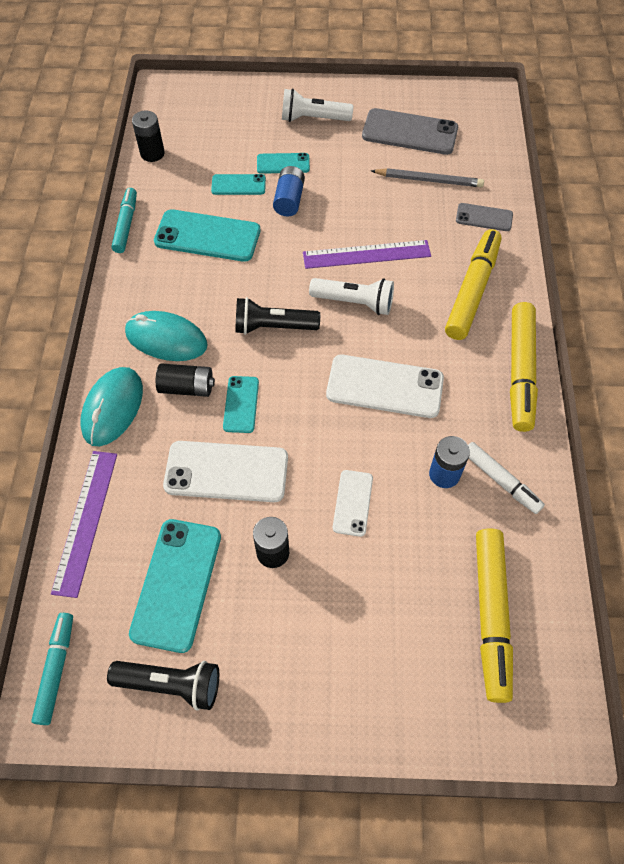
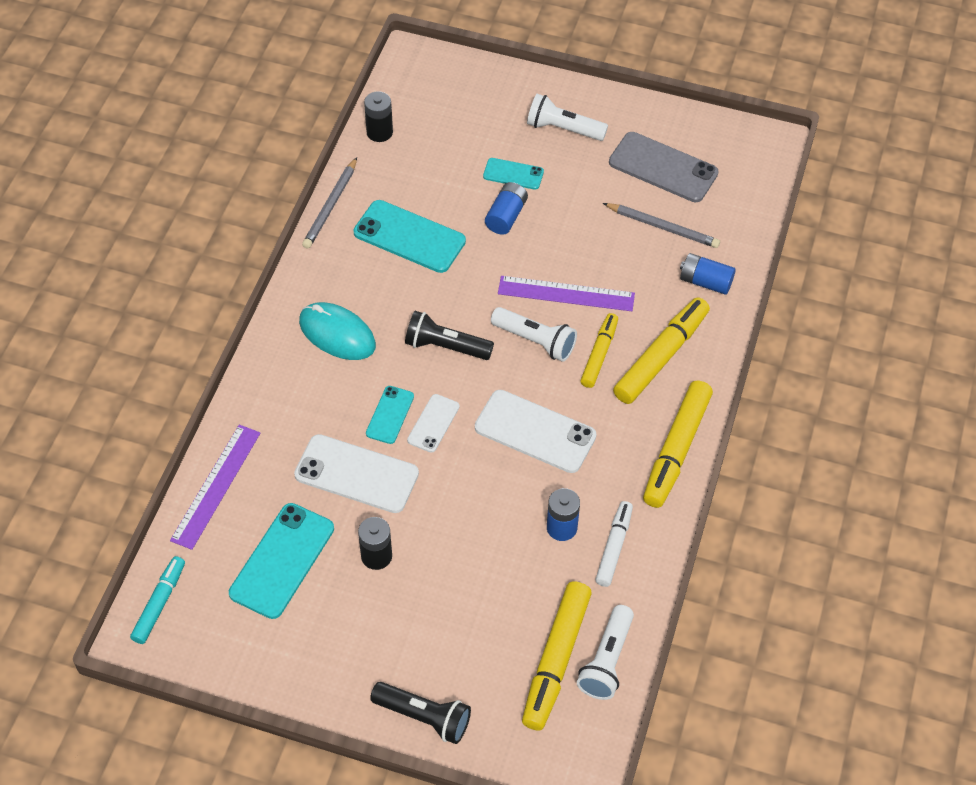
camera: 15 degrees right, 5 degrees down
(113, 408) = (268, 389): turquoise mouse -> none
(126, 224) = (330, 206): turquoise marker -> grey pencil
(171, 684) = (254, 641): black flashlight -> black flashlight (424, 717)
(187, 387) = (343, 386): black battery -> none
(238, 185) = (458, 188): turquoise phone -> none
(353, 503) = (465, 531): white phone -> white phone (433, 423)
(416, 301) = (599, 354): none -> yellow marker
(484, 217) = (705, 282): grey phone -> blue battery
(501, 481) = (614, 547): white marker -> white marker turned 135 degrees counterclockwise
(540, 602) = (606, 661): none -> white flashlight

